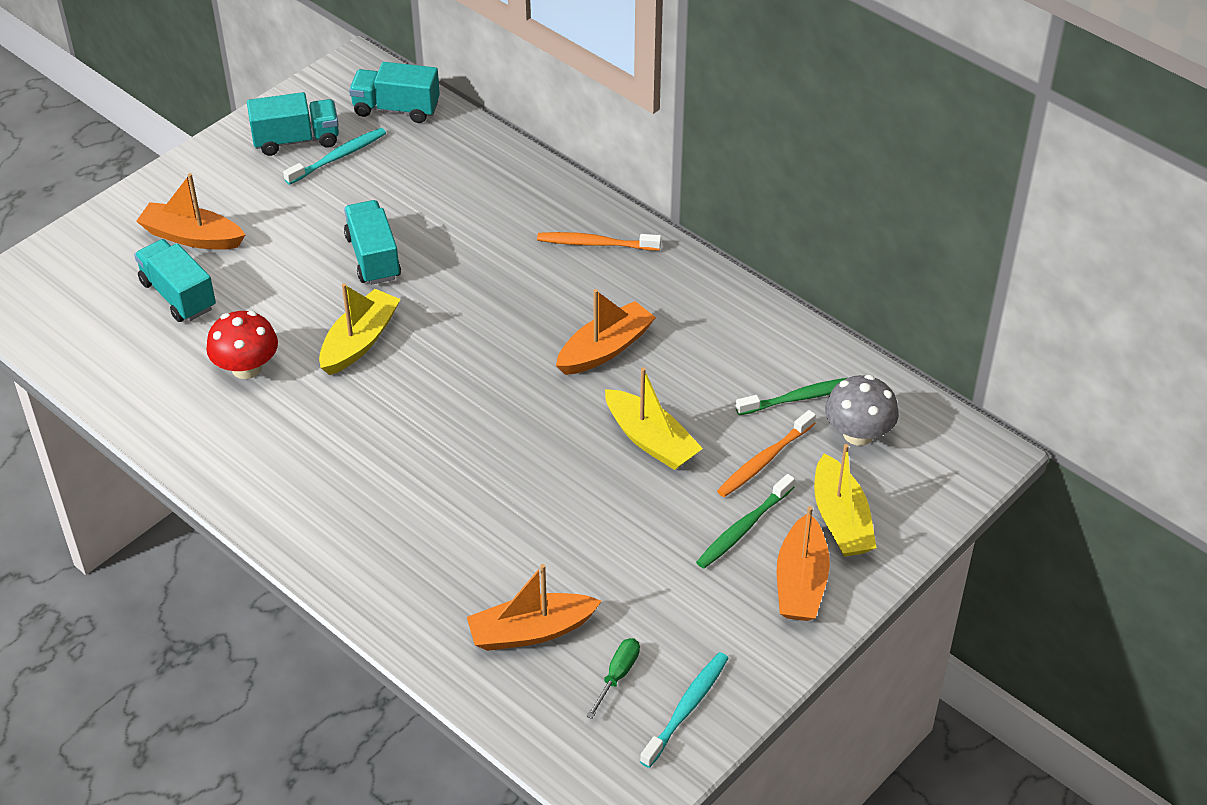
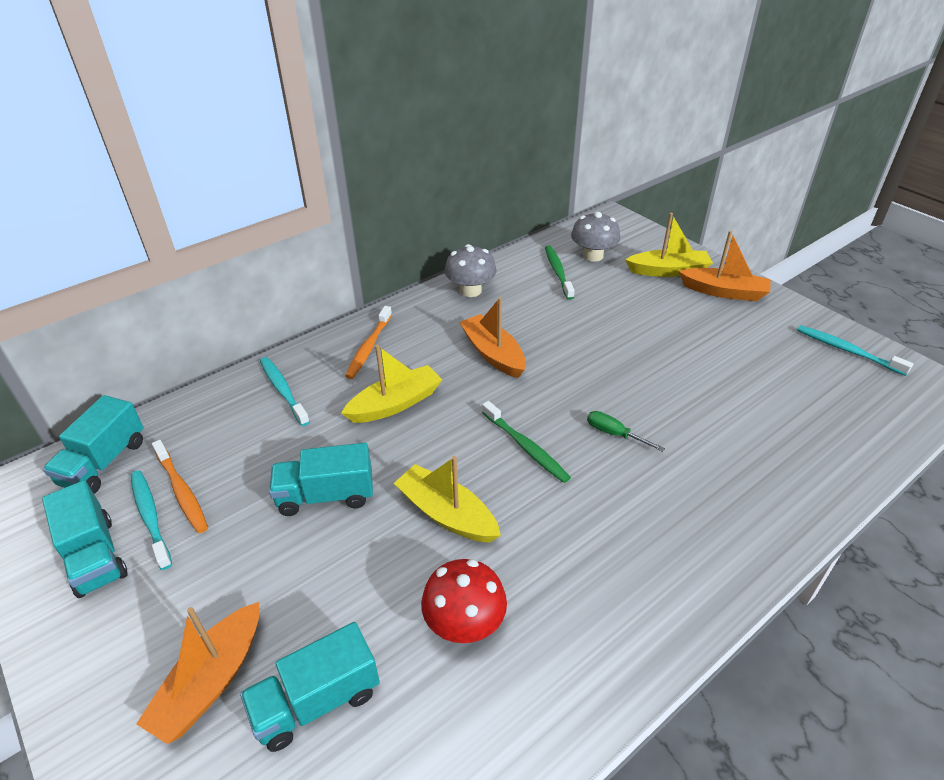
camera: 80 degrees left, 5 degrees down
(296, 140) = (95, 556): turquoise truck -> turquoise truck turned 150 degrees clockwise
(510, 195) = (283, 391): none -> turquoise toothbrush
(531, 631) = (798, 421): orange boat -> none
(617, 675) = (828, 380): green screwdriver -> green screwdriver (614, 434)
(651, 440) = (594, 341): yellow boat -> yellow boat (395, 404)
(733, 314) = (470, 290): none -> grey mushroom
(744, 528) = (679, 309): green toothbrush -> green toothbrush (525, 447)
(764, 460) = (615, 293): orange toothbrush -> orange toothbrush (181, 491)

